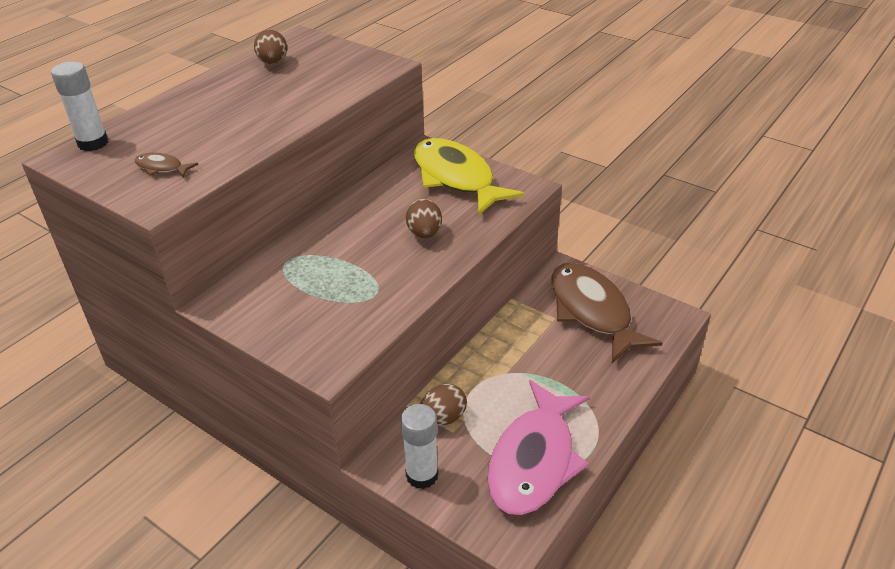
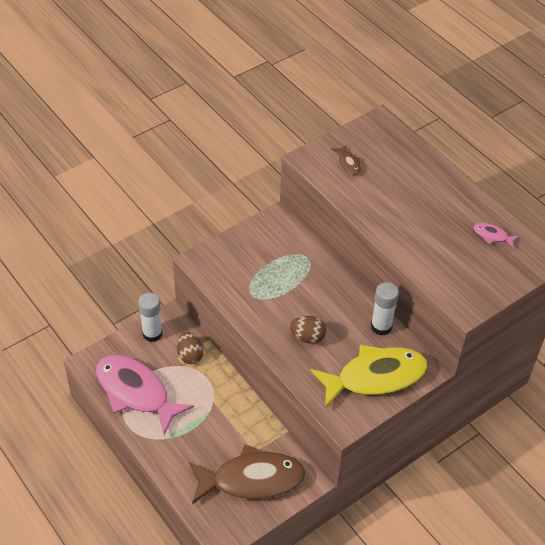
camera: 105 degrees right, 10 degrees up
(93, 143) = (393, 134): white glue stick -> white glue stick (381, 326)
(162, 168) = (348, 163): brown fish -> brown fish turned 120 degrees clockwise
(273, 63) = (492, 235): brown egg -> pink fish

